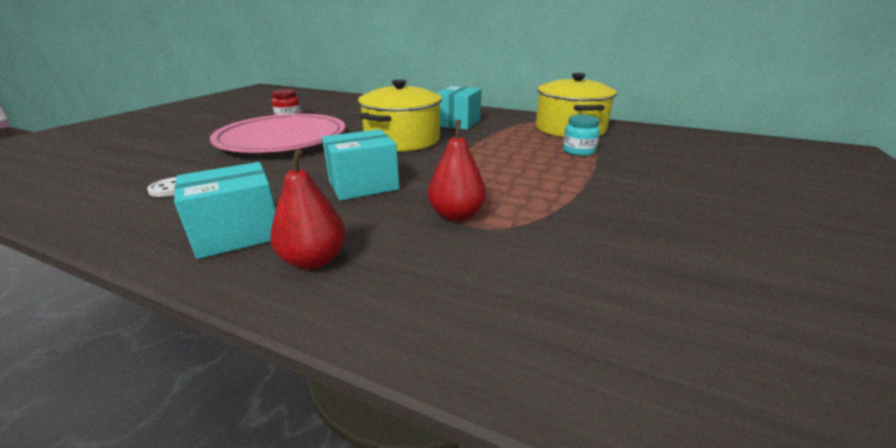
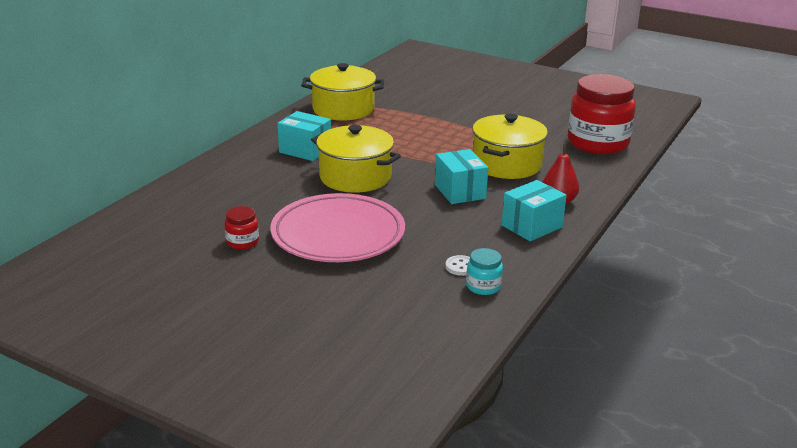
camera: 85 degrees left, 0 degrees up
(238, 233) = (532, 226): turquoise box -> turquoise box turned 75 degrees clockwise
(456, 215) = (507, 164): red pear -> yellow pot
(578, 151) = (401, 116): turquoise jar -> turquoise jar (483, 286)
(623, 331) = (598, 143): none -> red jar

